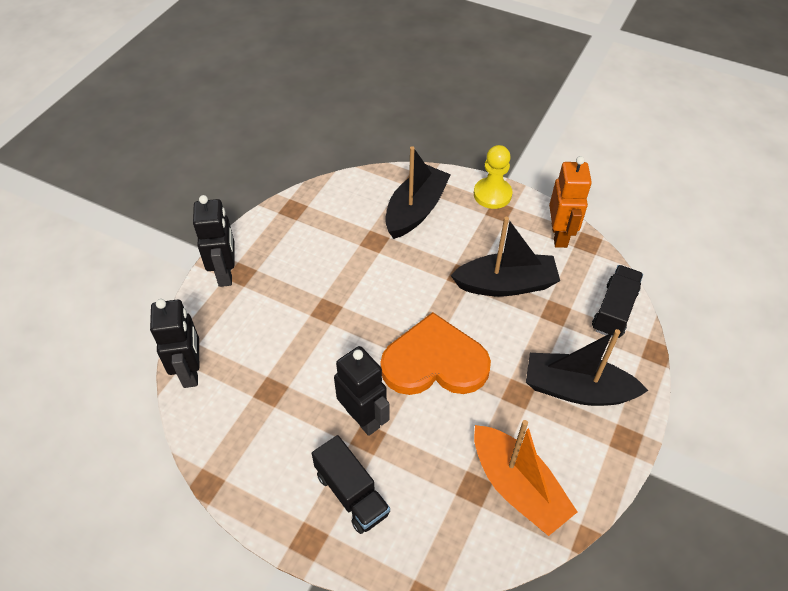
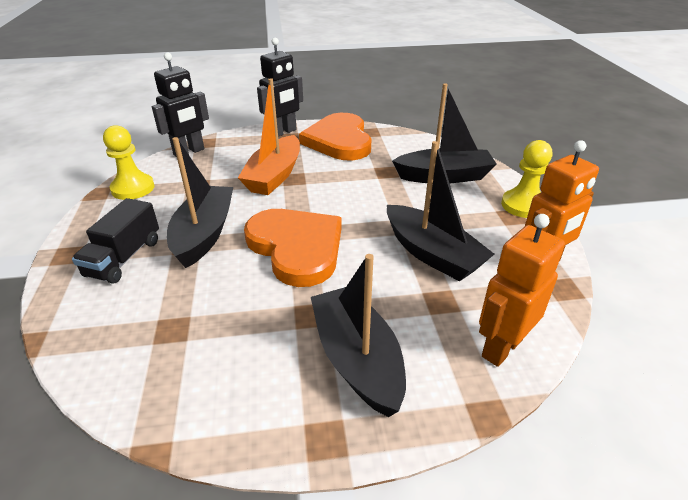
camera: 55 degrees right, 15 degrees down
(226, 449) = (133, 188): none -> yellow pawn
(288, 240) = (339, 141): none -> orange heart
(363, 418) = (204, 234): black robot -> black boat
(517, 487) = (191, 361): orange boat -> orange boat (274, 176)
(614, 310) = (501, 347): black truck -> orange robot

